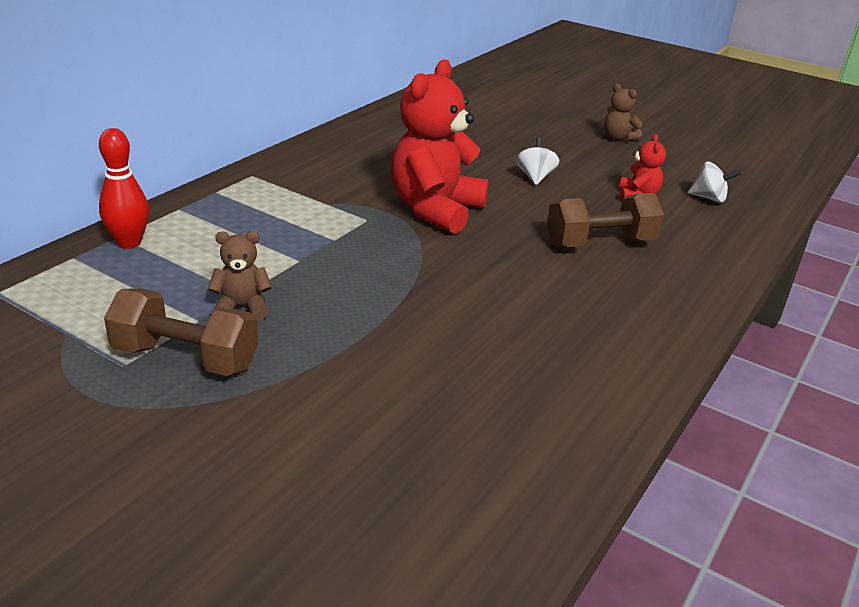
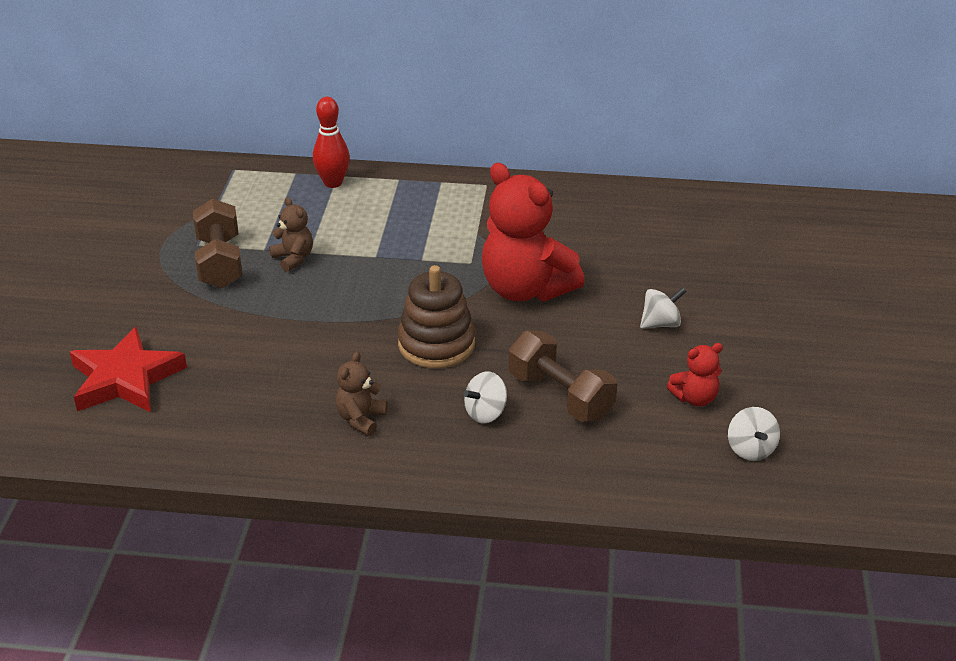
camera: 65 degrees right, 5 degrees up
(359, 507) = (125, 378): none -> red star
(435, 210) = (525, 289): red teddy bear -> red teddy bear turned 135 degrees counterclockwise
(479, 274) = (436, 344): none -> brown stacking toy
(601, 282) = (485, 413): none -> white spinning top
(618, 138) = (841, 352): brown teddy bear -> brown teddy bear (361, 419)

